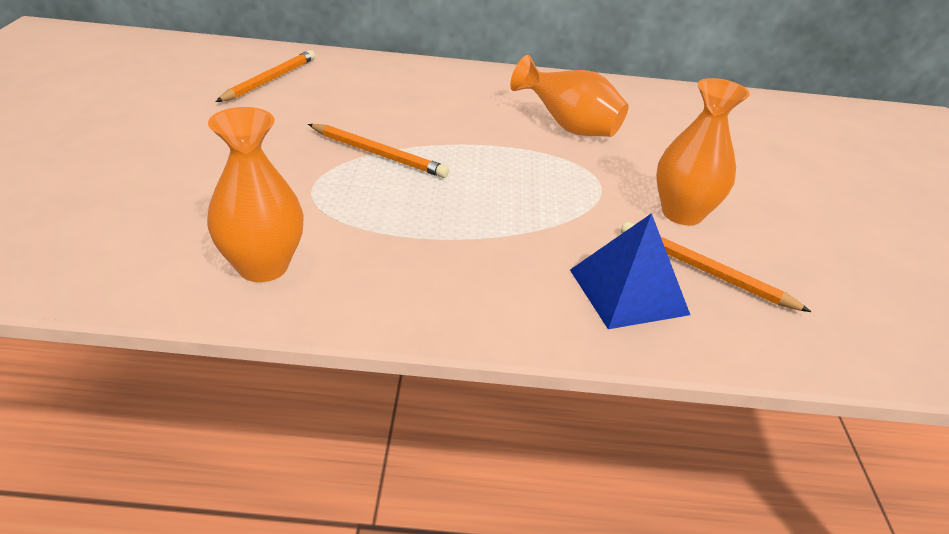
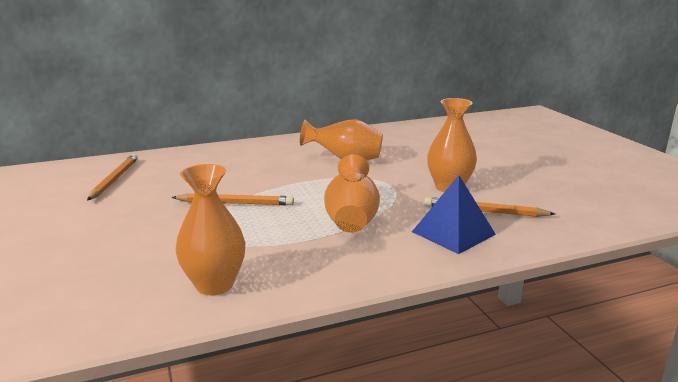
camera: 20 degrees left, 15 degrees down
(504, 224) = (351, 219): none -> orange vase

